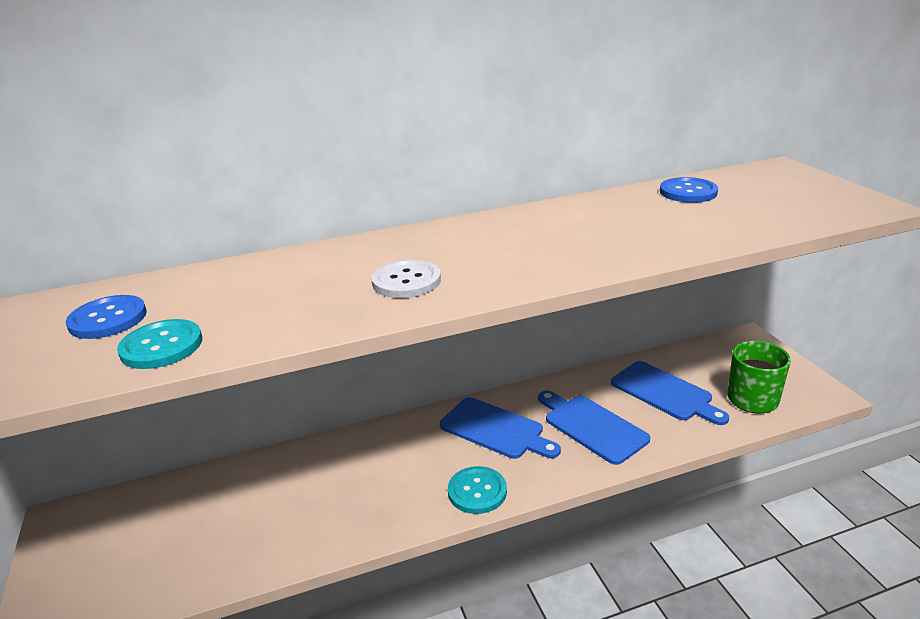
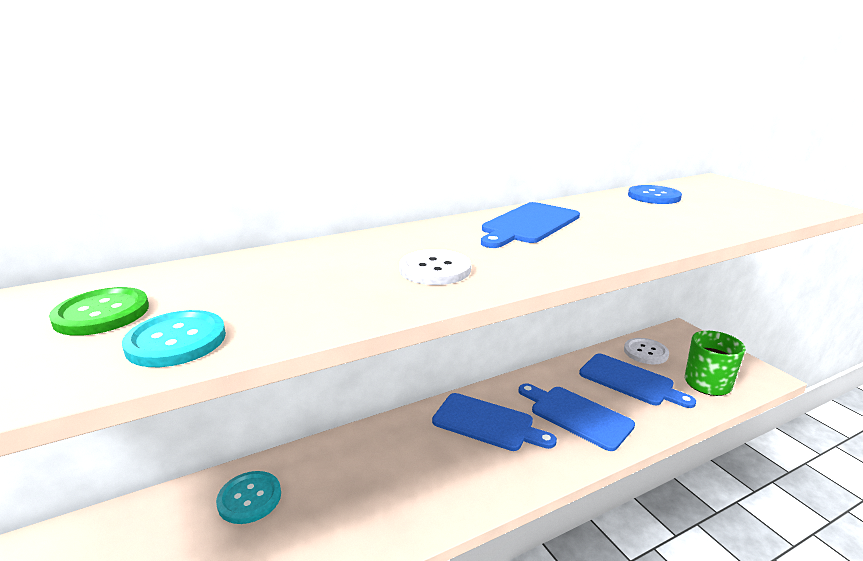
camera: 10 degrees left, 5 degrees down
(108, 319) = (102, 313): blue button -> green button
(477, 491) = (488, 487): turquoise button -> turquoise button (249, 498)
(527, 229) = (528, 224): none -> blue cutting board
(695, 361) = (645, 352): none -> white button

